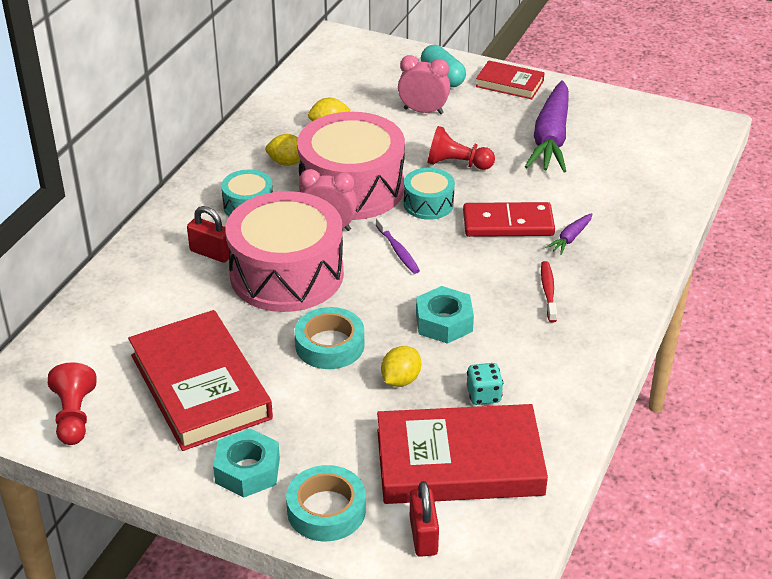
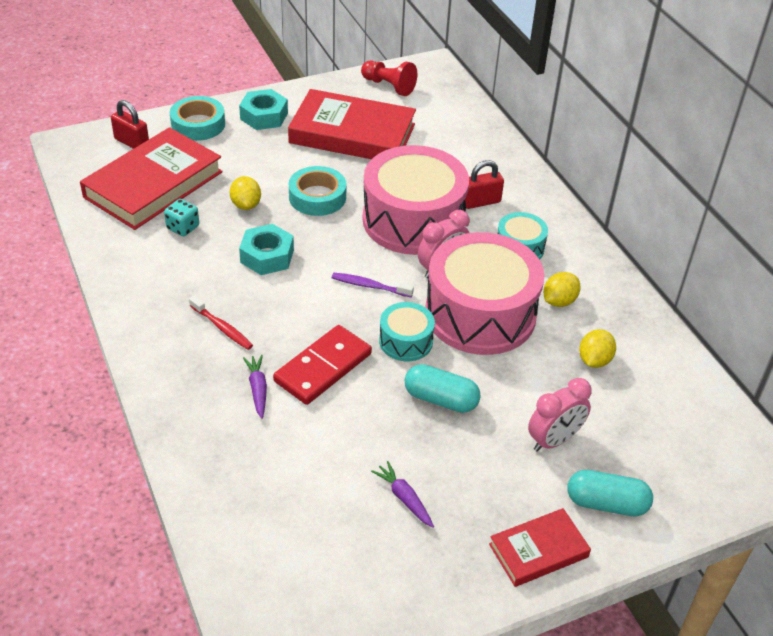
camera: 130 degrees right, 5 degrees up
(457, 164) = (441, 399): red pawn -> turquoise capsule
(551, 139) = (404, 498): purple carrot -> purple carrot, size x0.43

